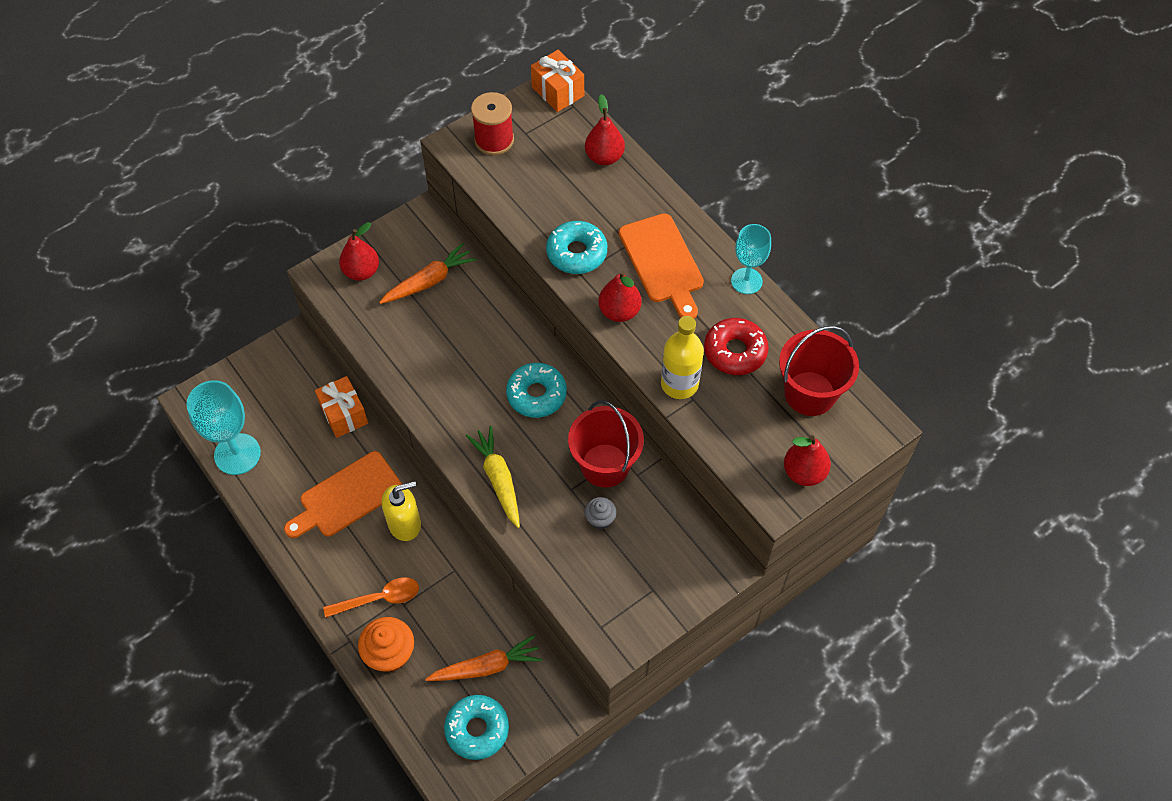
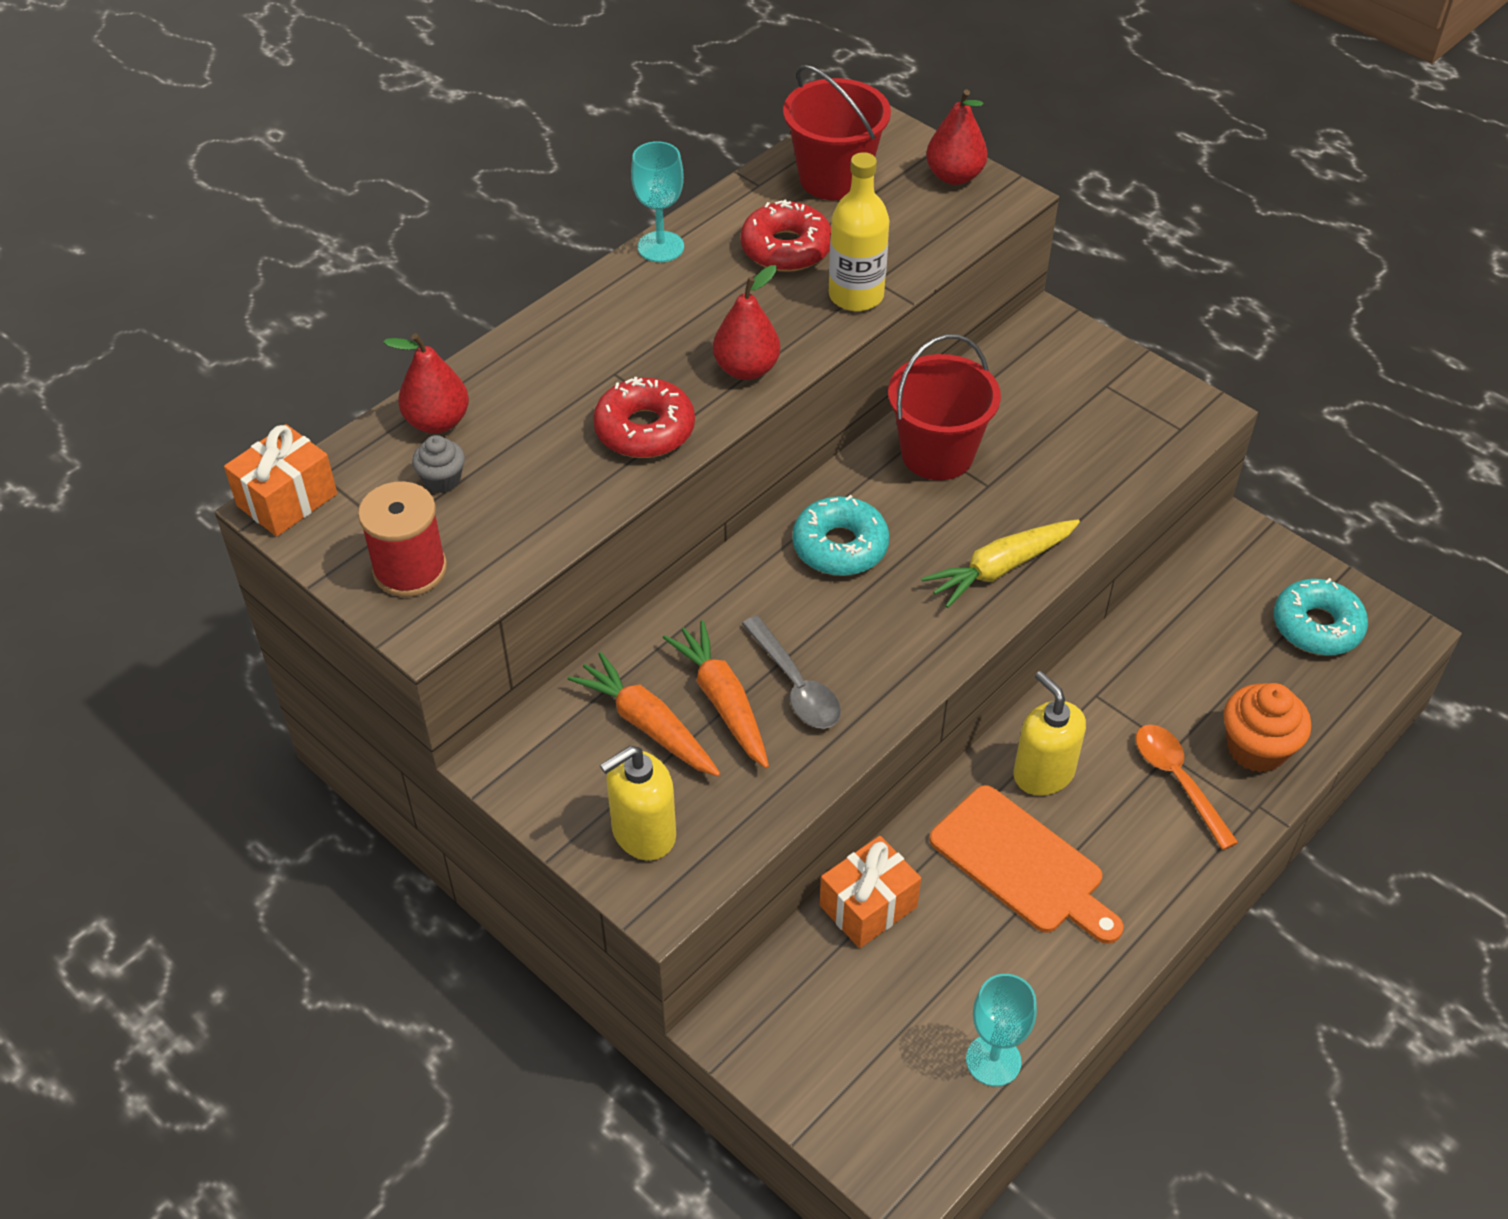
camera: 100 degrees left, 10 degrees down
(237, 454) = (993, 1060): turquoise goblet -> turquoise goblet, size x0.64
(361, 271) = (643, 833): red pear -> yellow soap dispenser
(437, 354) = (795, 685): none -> grey spoon
(486, 667) = (1226, 631): orange carrot -> orange carrot (722, 702)
(576, 253) = (644, 429): turquoise donut -> red donut
(600, 519) = (1024, 448): grey cupcake -> grey cupcake (442, 480)
(662, 262) = (644, 333): orange cutting board -> none

